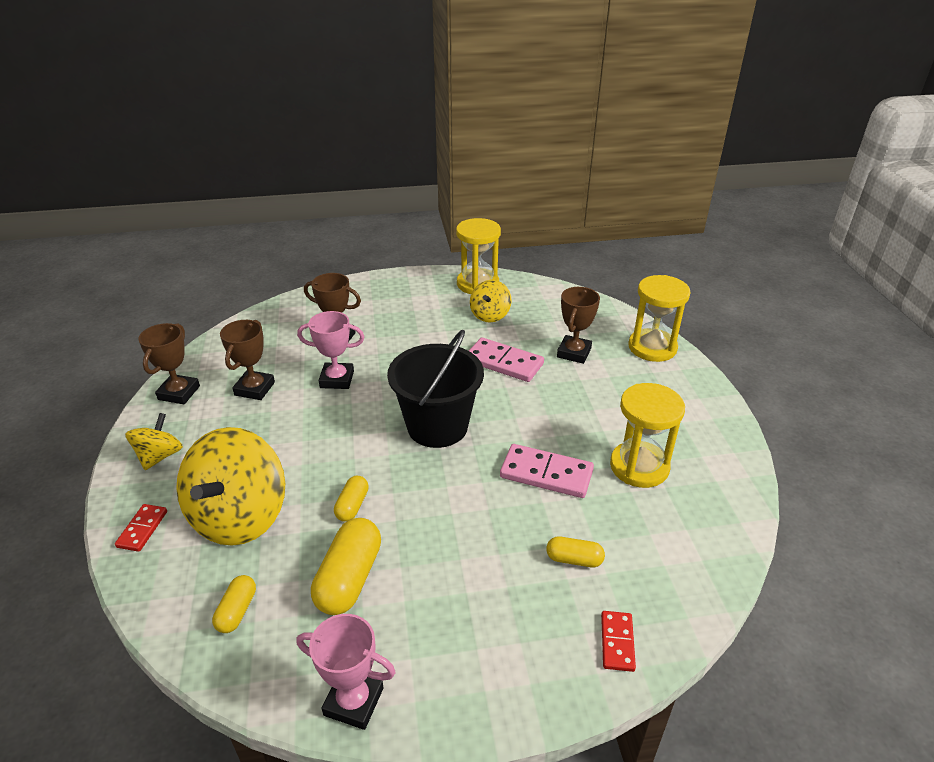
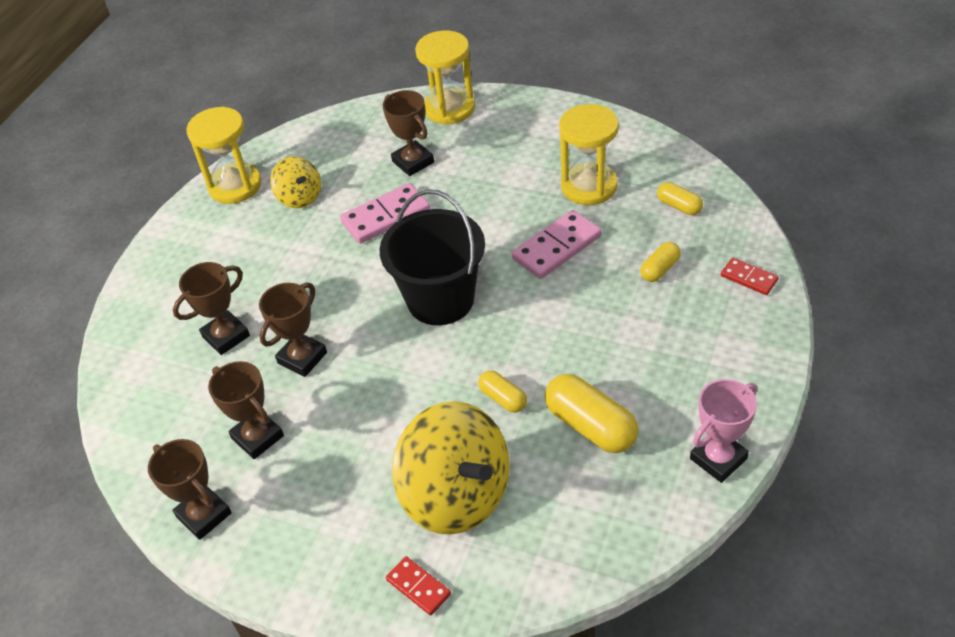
camera: 55 degrees left, 10 degrees up
(160, 456) = (309, 553): yellow spinning top -> none
(237, 611) = (579, 522): yellow capsule -> yellow capsule (679, 206)
(337, 379) = (302, 358): pink trophy -> brown trophy

